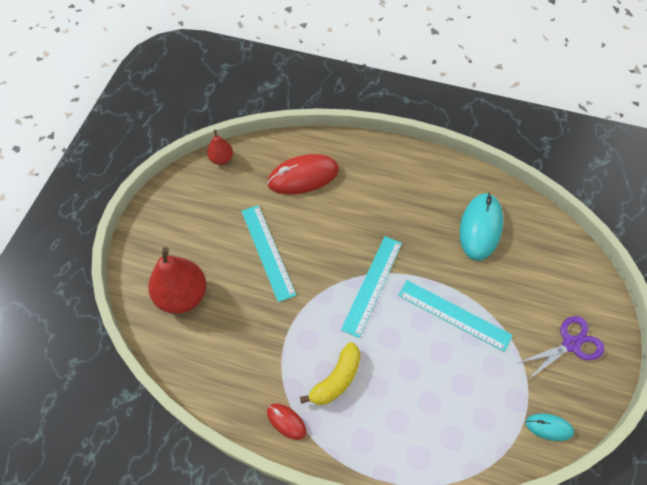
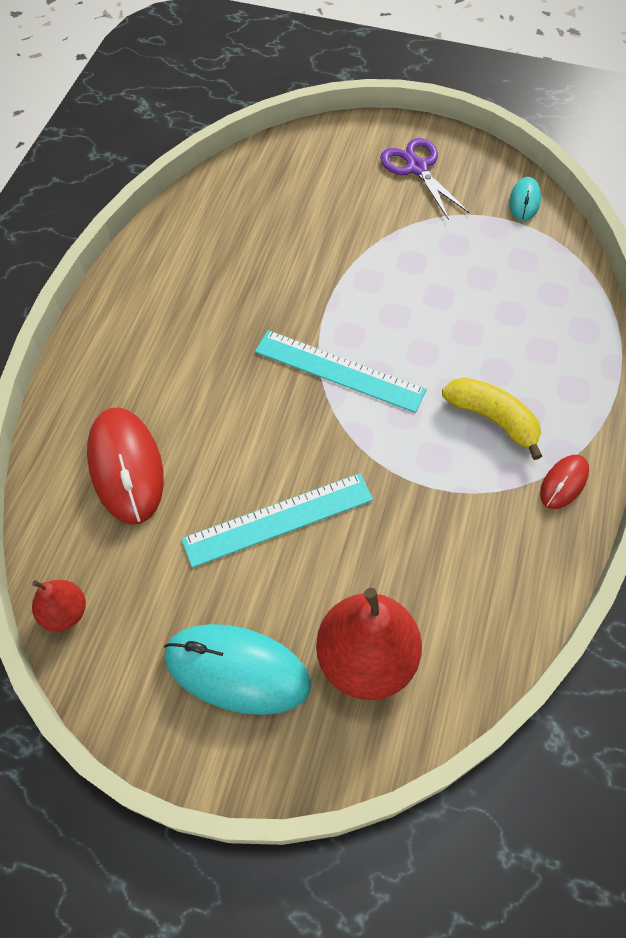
camera: 90 degrees left, 0 degrees up
(454, 315) = (383, 278): turquoise ruler -> none
(480, 228) = (245, 237): turquoise mouse -> turquoise mouse (237, 670)

